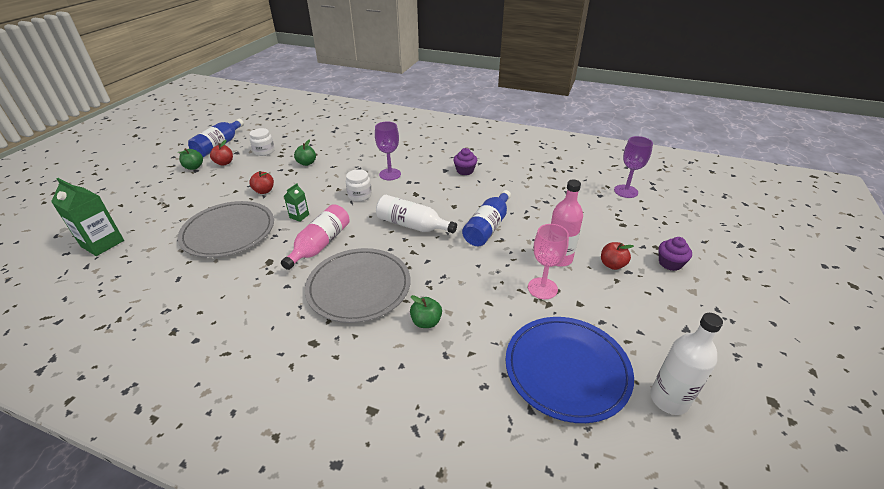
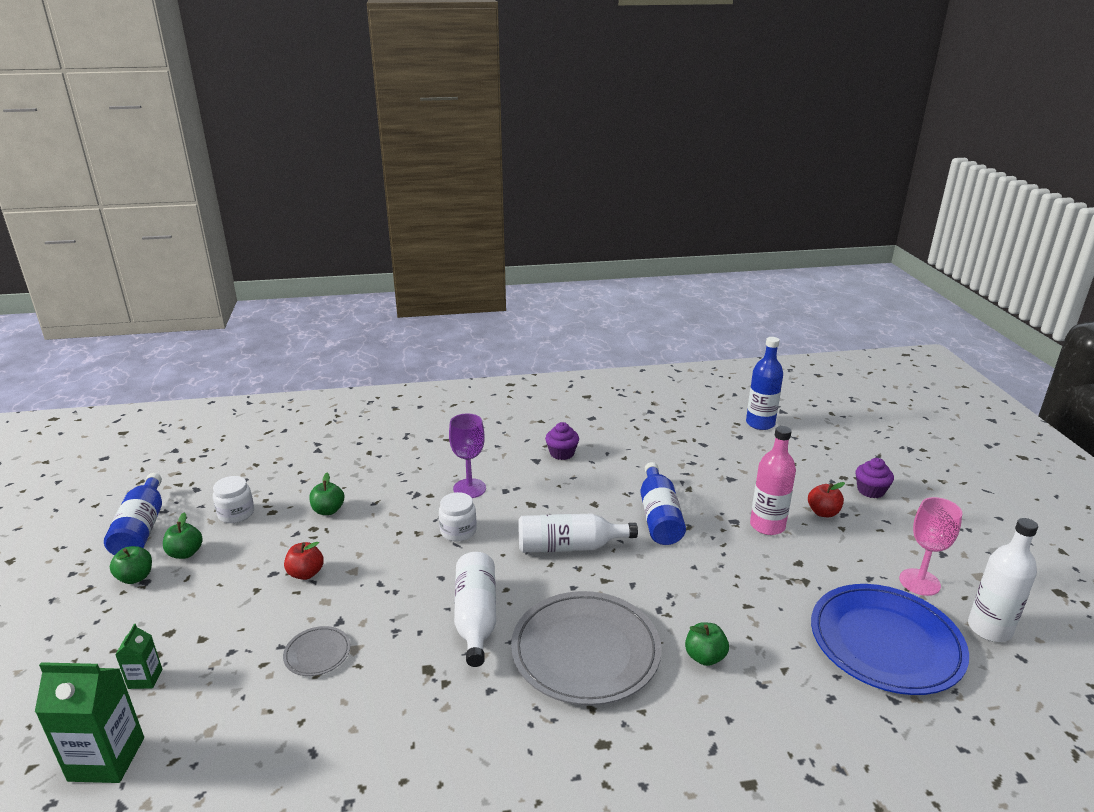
camera: 30 degrees left, 10 degrees down
(224, 163) = (185, 553): red apple -> green apple
(228, 232) = (317, 653): grey plate -> grey plate, size x0.44
(299, 216) = (402, 590): green carton -> green carton (145, 679)
(320, 244) = (476, 617): pink bottle -> white bottle
(542, 288) = (783, 566): pink goblet -> pink goblet (919, 582)
(626, 191) = (760, 423): purple goblet -> blue bottle

